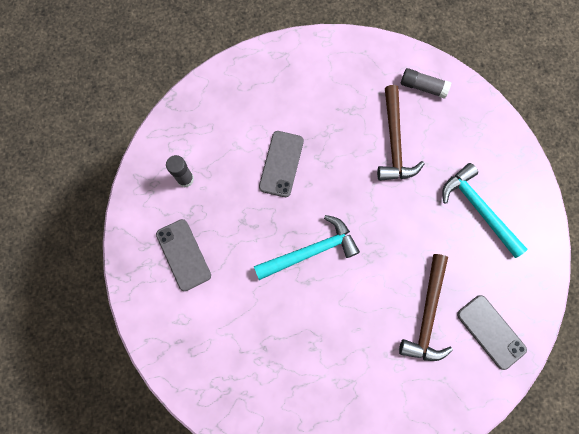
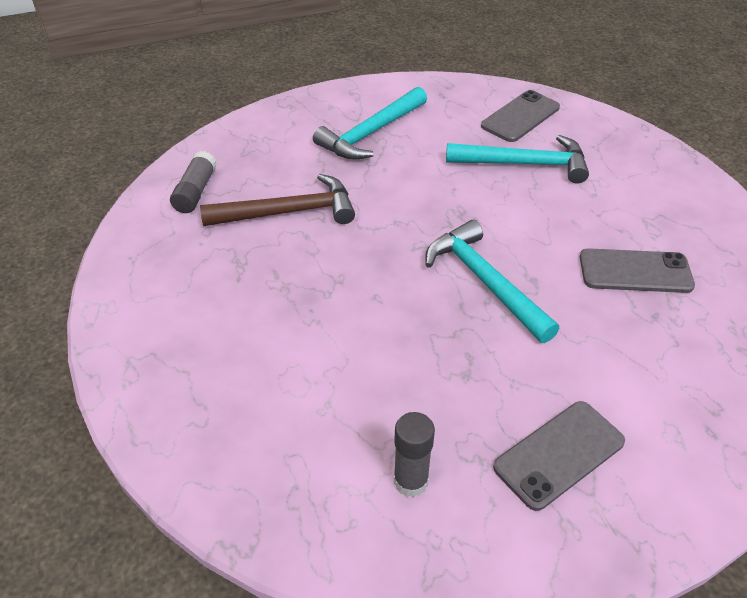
camera: 100 degrees left, 30 degrees down
(281, 164) = (348, 337): grey phone -> grey phone (635, 271)
(427, 314) = (524, 164): brown hammer -> turquoise hammer

